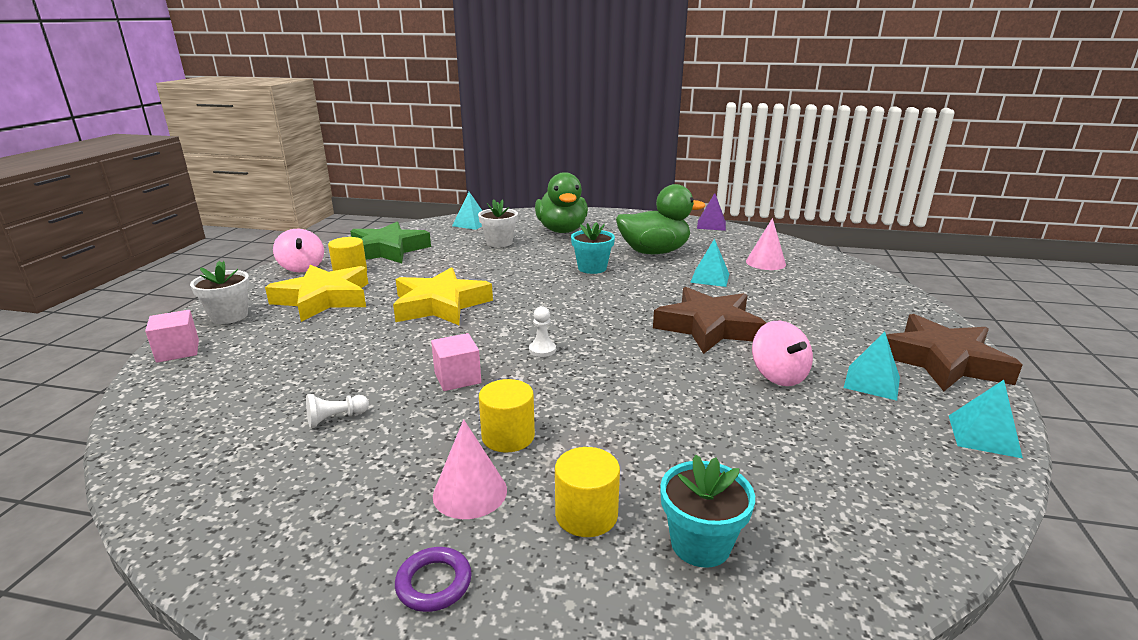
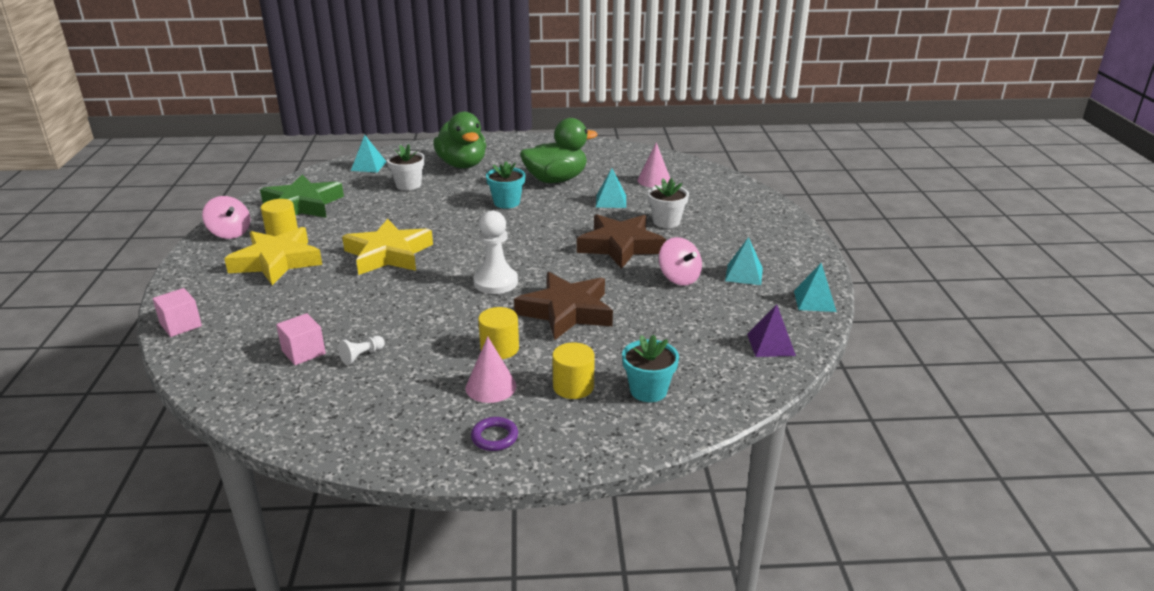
camera: 15 degrees left, 5 degrees up
(229, 316) = (199, 289): white flower pot -> white flower pot (666, 222)
(457, 378) = (439, 313): pink cube -> pink cube (303, 352)
(542, 350) = (495, 282): white pawn -> white pawn, size x2.02
(711, 225) = (599, 144): purple pyramid -> purple pyramid (770, 344)
(943, 361) = (792, 252): brown star -> brown star (566, 311)

